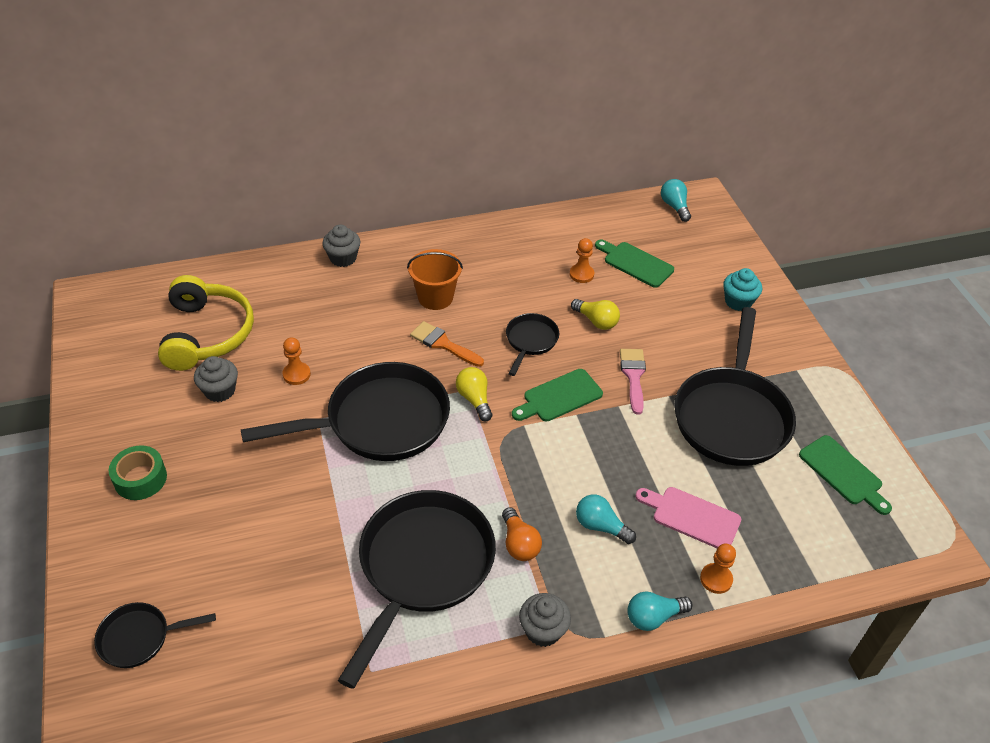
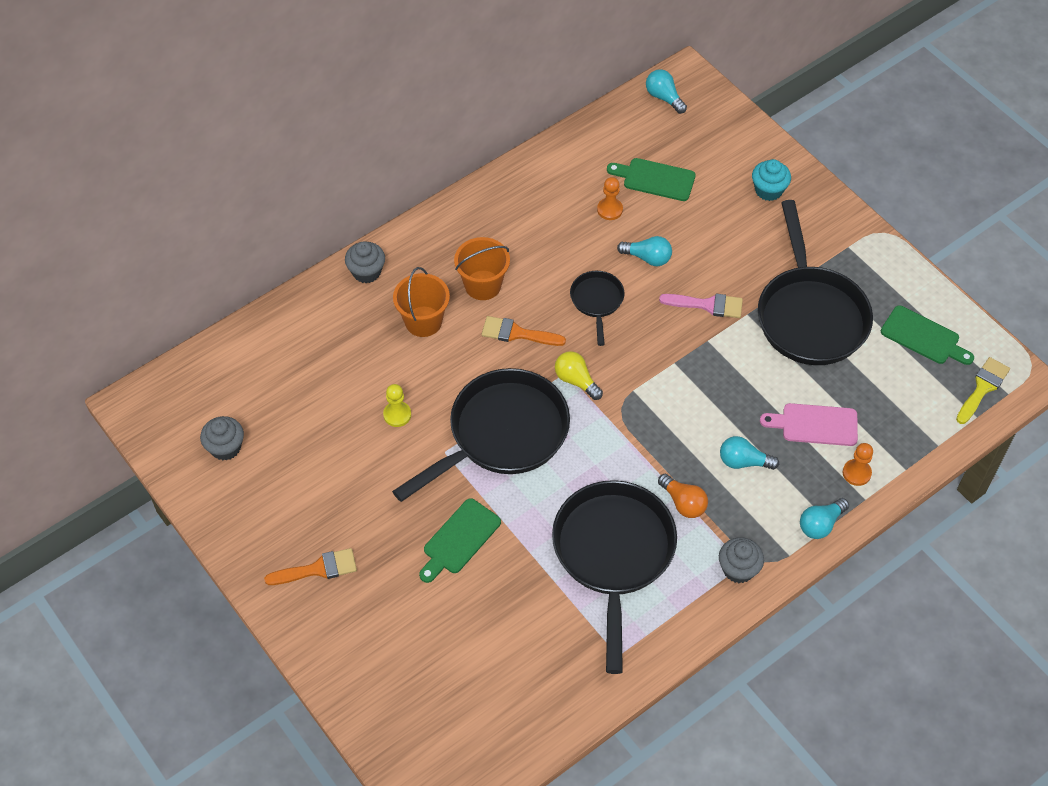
camera: 20 degrees left, 10 degrees up
(139, 638) = (412, 703): black pan -> none
(140, 479) = (318, 569): green tape -> orange brush
(207, 334) = (284, 403): yellow headphones -> none
(220, 391) = (335, 458): grey cupcake -> grey cupcake (225, 447)
(296, 374) = (397, 415): orange pawn -> yellow pawn
(366, 309) = (423, 321): none -> orange bucket
(559, 397) = (651, 350): green cutting board -> green cutting board (459, 539)
(596, 321) = (647, 258): yellow light bulb -> turquoise light bulb
(633, 376) = (707, 305): pink brush -> pink brush turned 120 degrees clockwise
(891, 542) = (982, 388): none -> yellow brush

